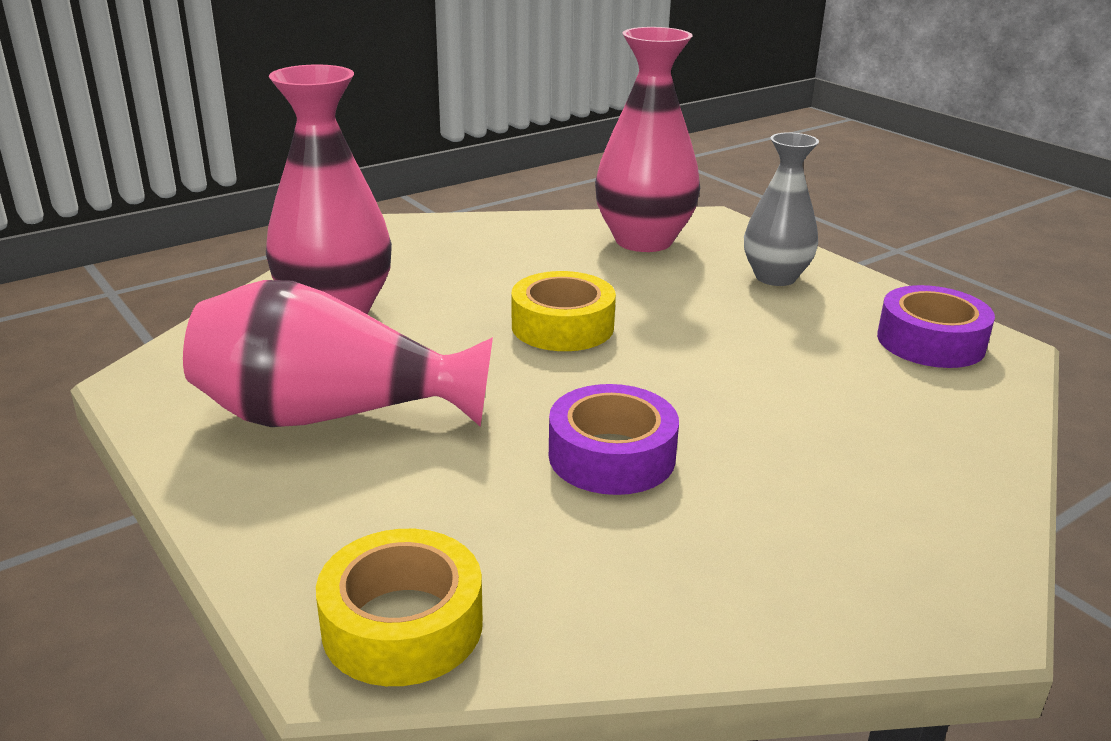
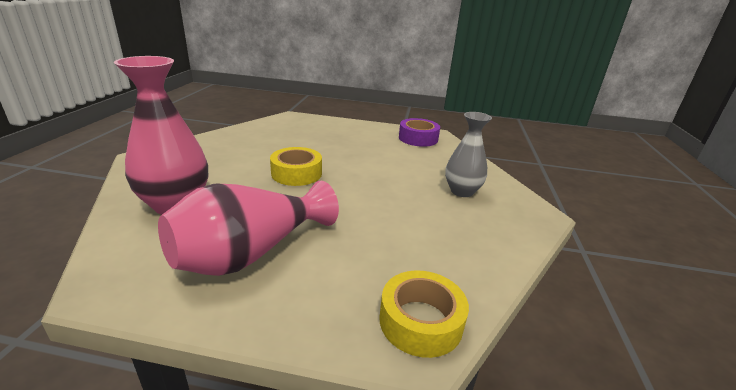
camera: 45 degrees left, 0 degrees up
(611, 456) = (388, 214): purple tape -> none
(643, 240) = (278, 131): pink vase -> none
(775, 277) = (344, 131): grey vase -> grey vase (462, 191)

